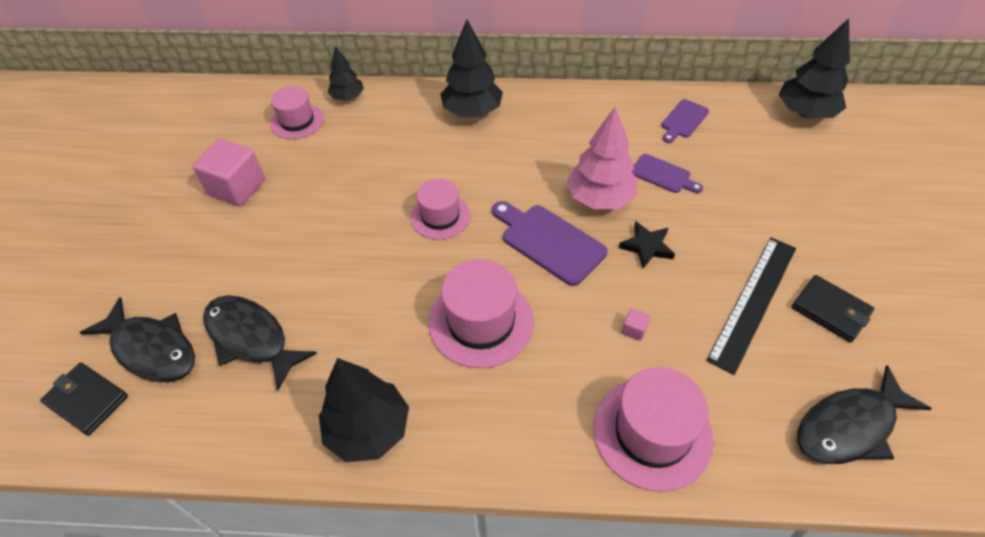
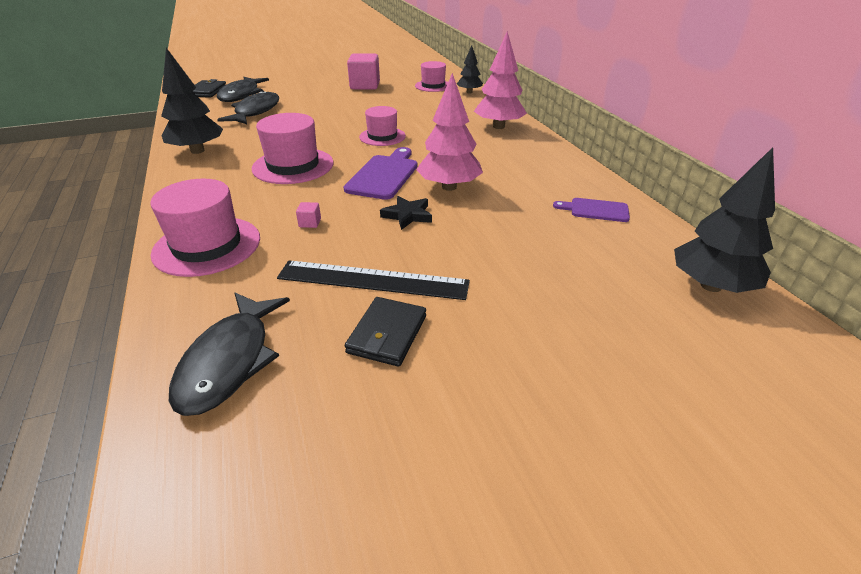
camera: 65 degrees right, 15 degrees down
(472, 111) = (498, 126): black tree -> pink tree
(663, 175) = (506, 210): purple cutting board -> none
(849, 426) = (229, 361): black fish -> black fish turned 120 degrees counterclockwise

